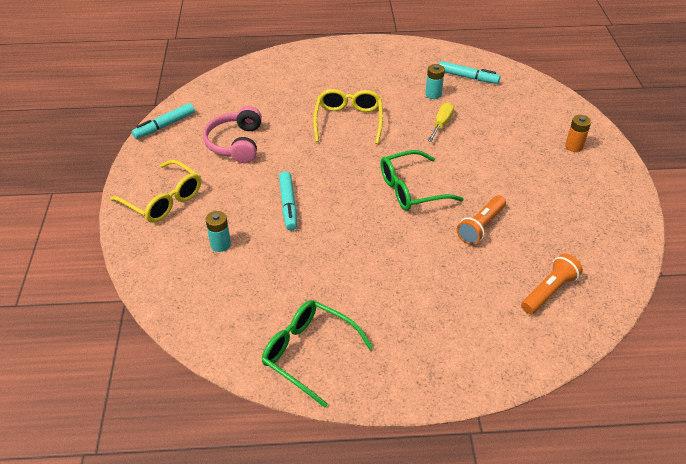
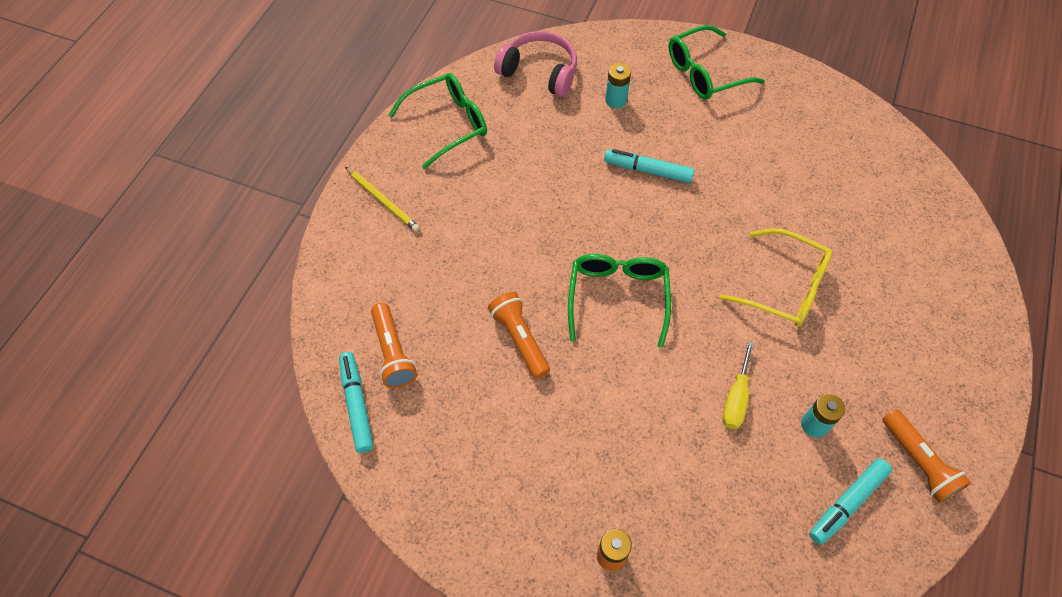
camera: 115 degrees right, 15 degrees up
(163, 200) = (705, 73): yellow glasses -> green glasses
(165, 126) = (841, 100): turquoise marker -> turquoise marker (357, 404)
(235, 143) = (780, 155): pink headphones -> pink headphones (539, 71)
(425, 60) = (918, 462): none -> orange flashlight
(425, 363) = (383, 201): none -> yellow pencil
(441, 124) = (736, 398): yellow screwdriver -> yellow screwdriver turned 60 degrees clockwise

